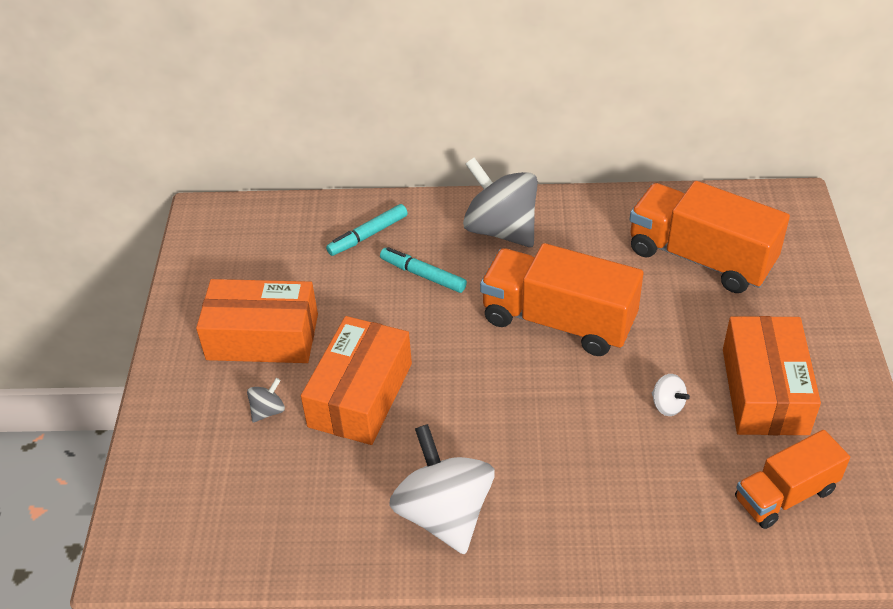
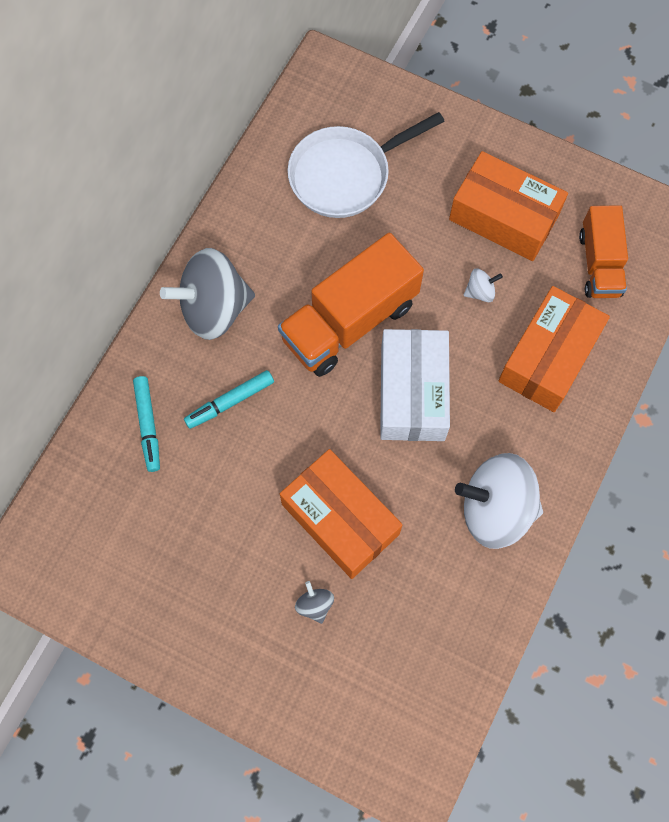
camera: 65 degrees left, 25 degrees up
(262, 336) = (223, 575): orange box -> orange box (548, 357)
(521, 396) = (412, 393): none -> white box
(700, 258) = (345, 175): orange truck -> white pan

